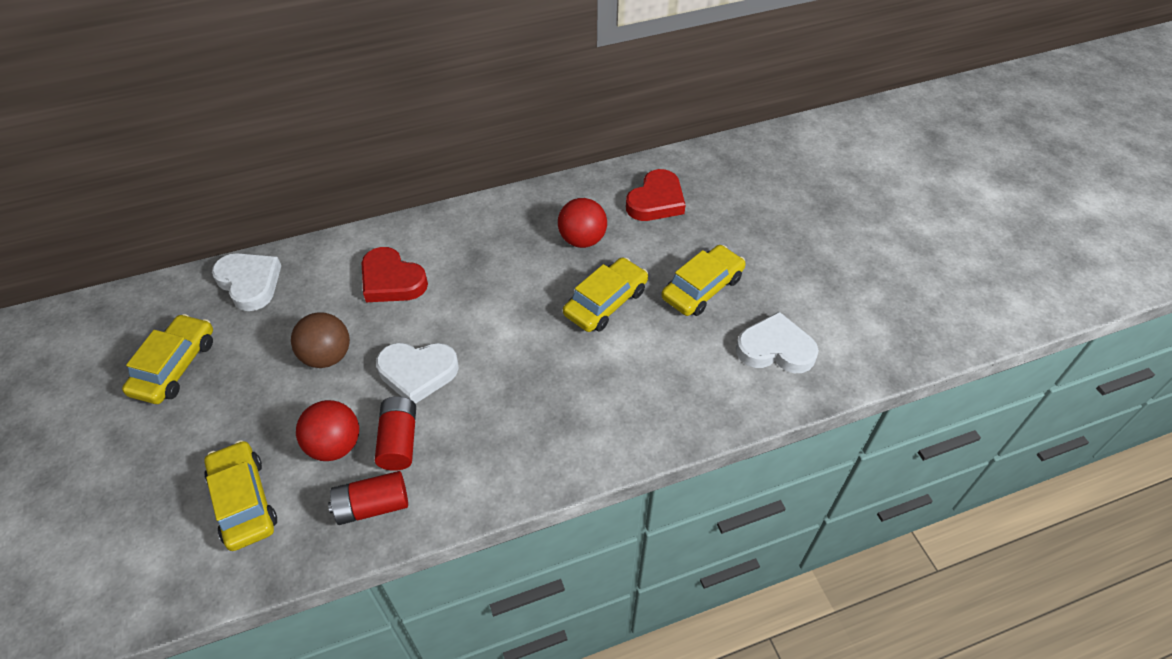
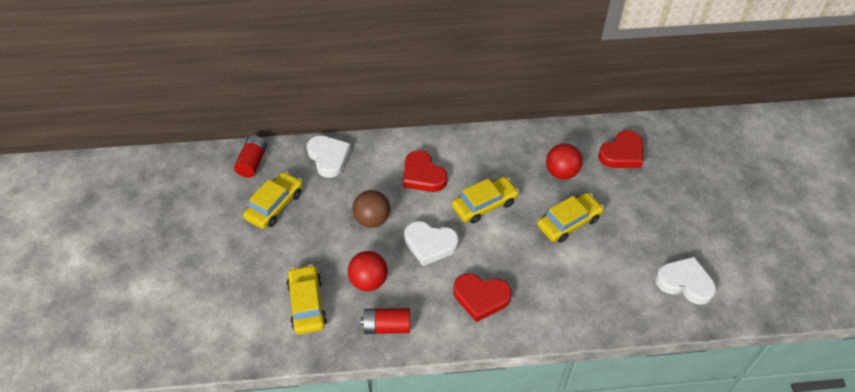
camera: 15 degrees right, 0 degrees up
(399, 441) = (410, 288): red battery -> red battery (252, 163)
(504, 431) = (481, 298): none -> red heart
(702, 288) = (641, 226): yellow car -> yellow car (484, 204)

